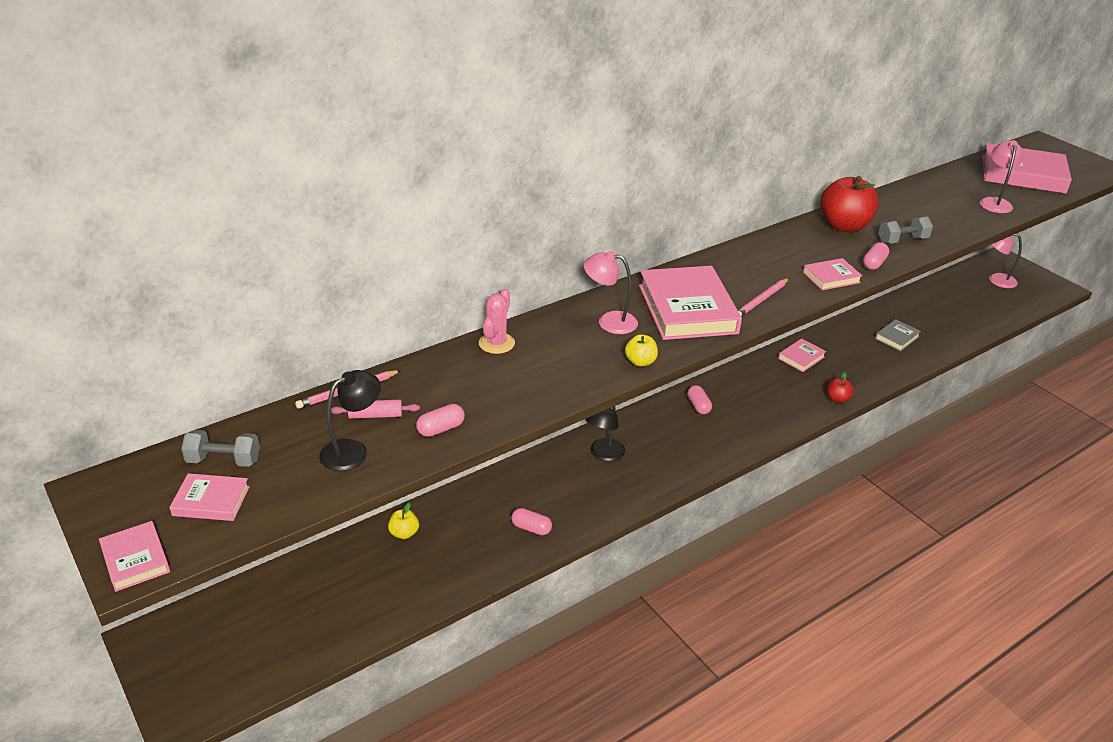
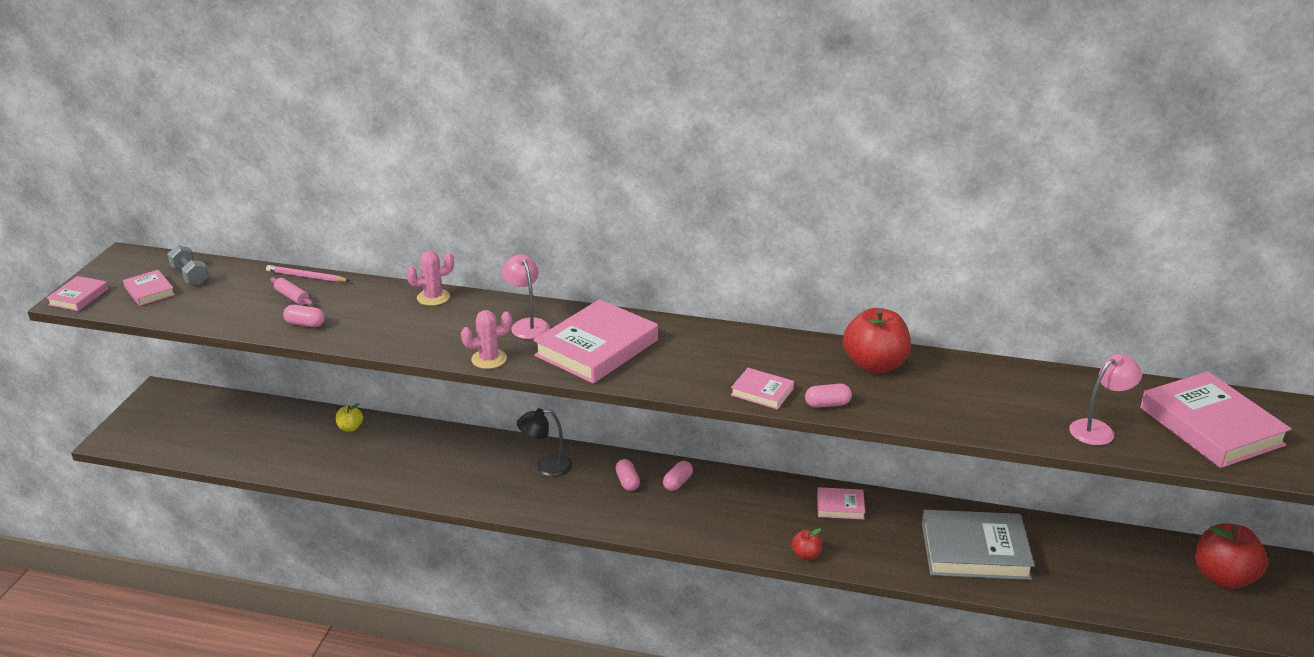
camera: 50 degrees right, 5 degrees down
(352, 450) = (246, 307): black lamp -> none
(531, 528) = (419, 476): pink capsule -> pink capsule (627, 482)
(640, 362) = (489, 359): yellow apple -> pink cactus
(761, 300) = (665, 374): pink pencil -> none
(897, 337) = (975, 551): grey book -> grey book, size x2.05
(902, 240) = (903, 404): grey dumbbell -> none
(996, 280) = (1223, 577): pink lamp -> red apple

